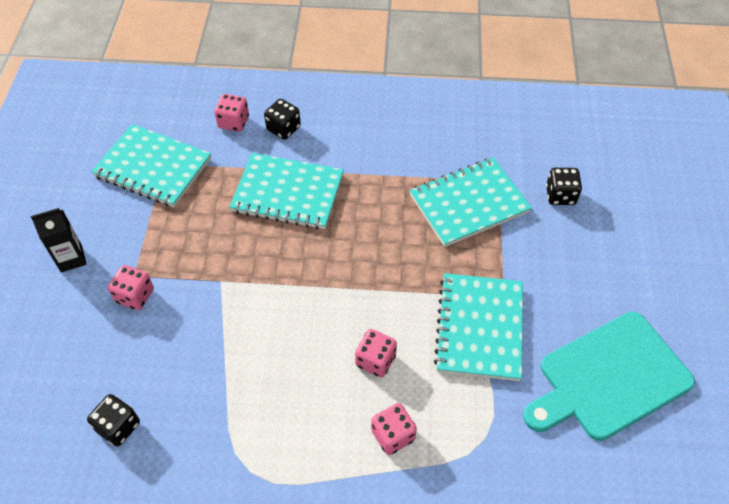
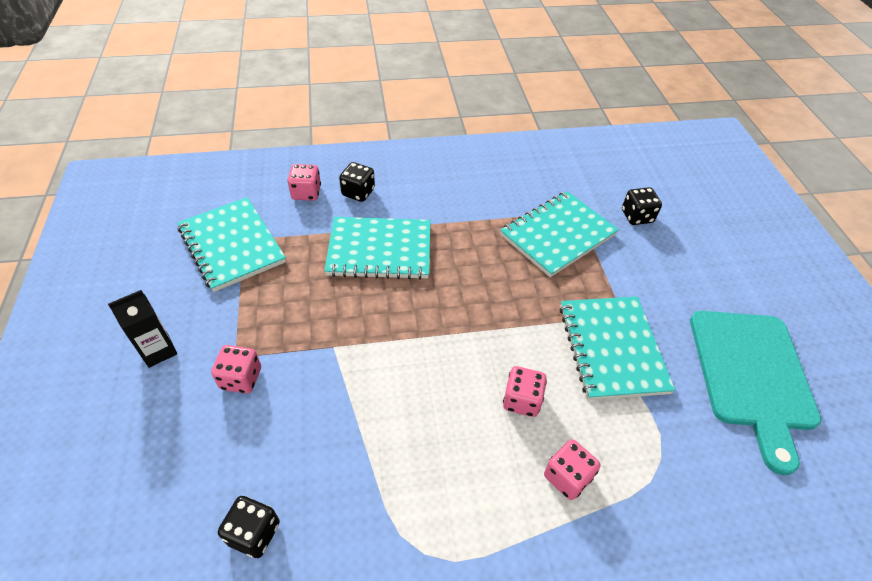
camera: 15 degrees left, 5 degrees down
(153, 167) = (232, 245): turquoise notebook -> turquoise notebook turned 45 degrees clockwise
(609, 378) = (752, 375): turquoise cutting board -> turquoise cutting board turned 45 degrees counterclockwise

